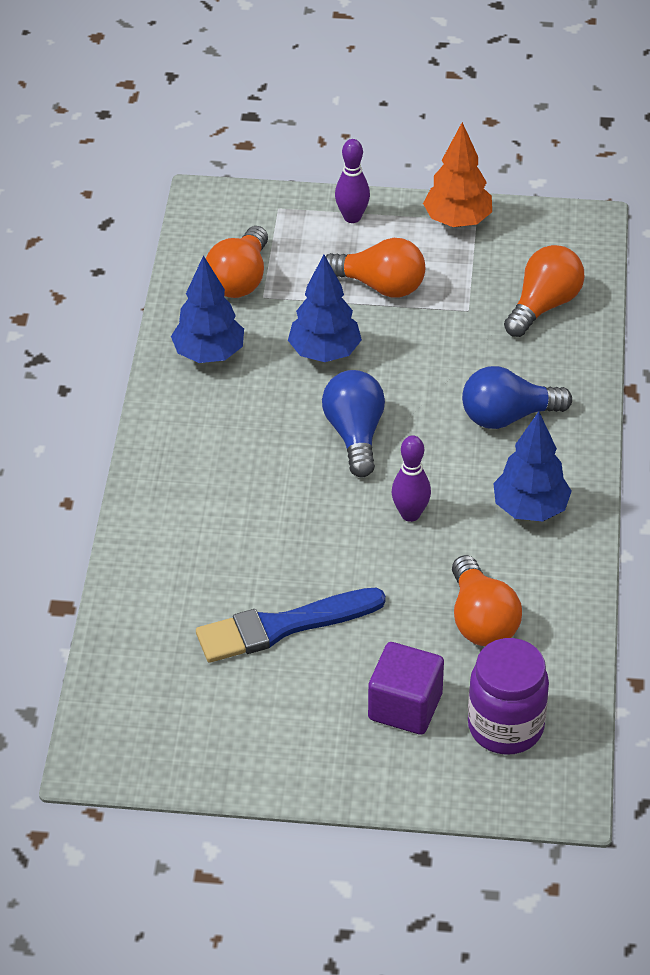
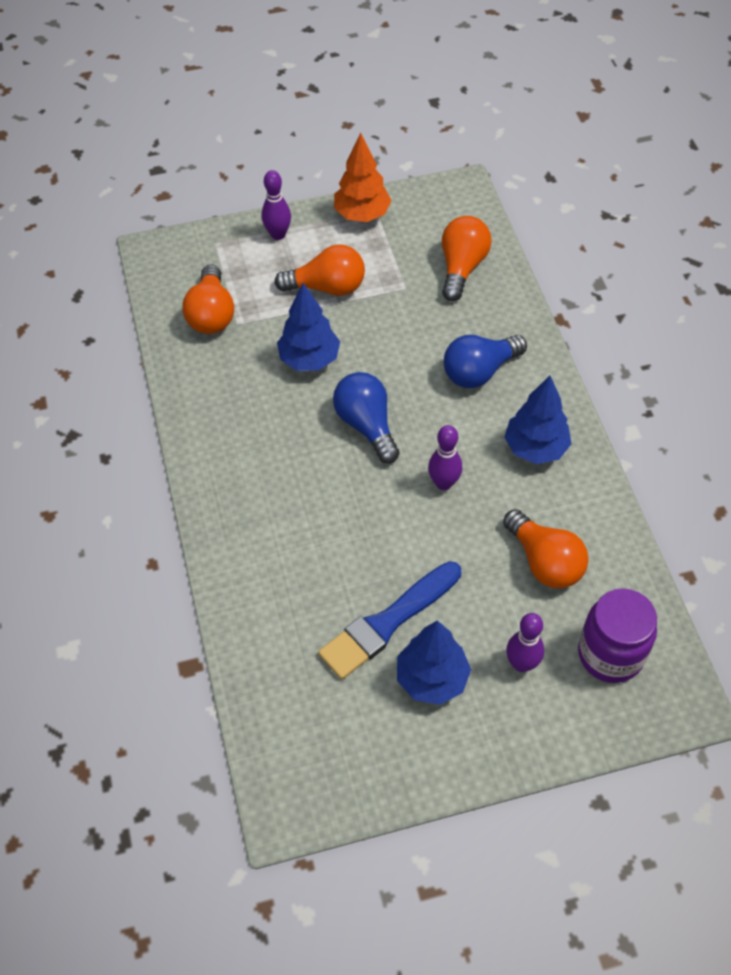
camera: 20 degrees left, 10 degrees up
(209, 354) = (215, 389): blue tree -> blue tree (432, 679)
(405, 706) = (522, 664): purple cube -> purple bowling pin

